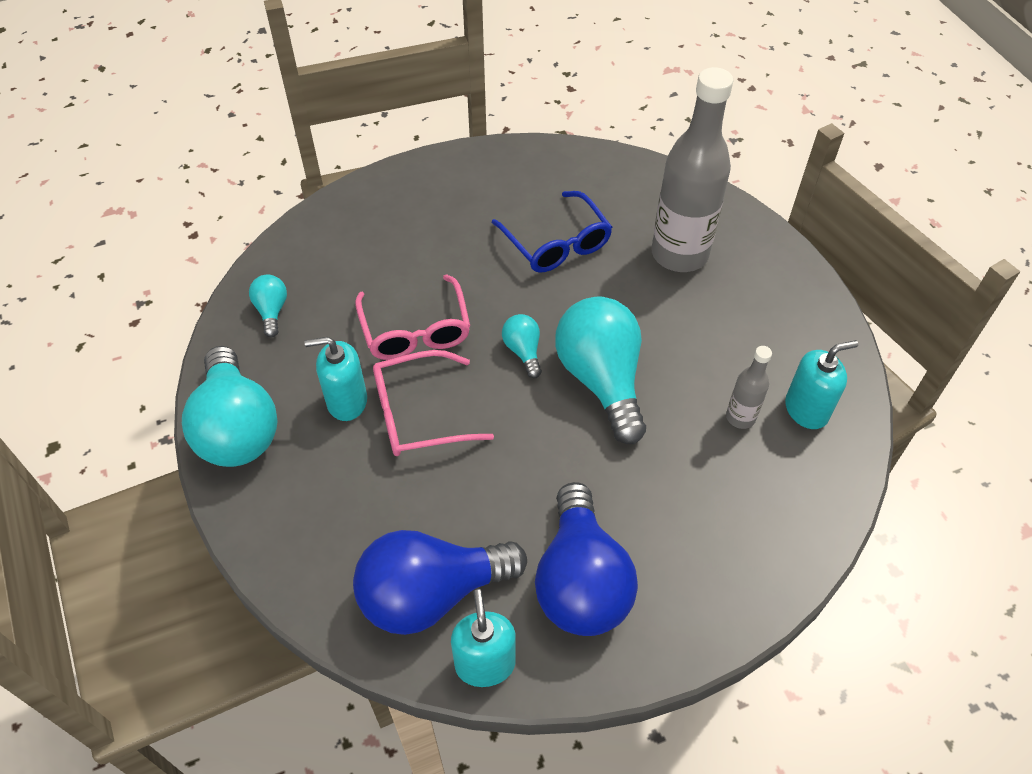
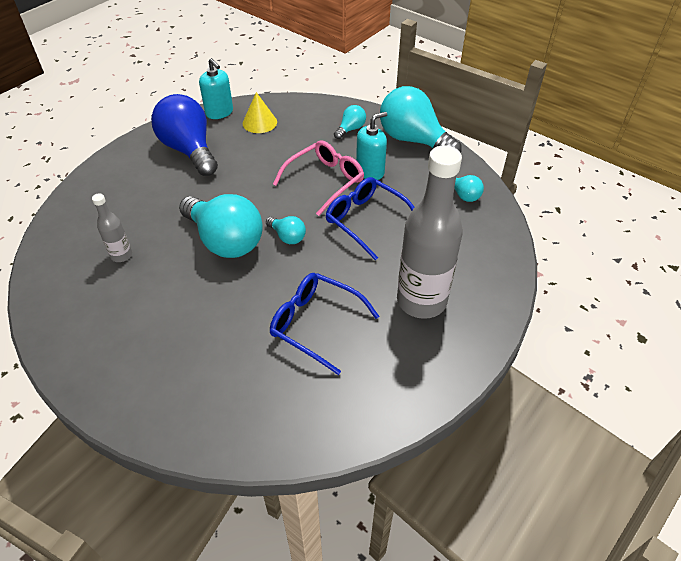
camera: 150 degrees right, 5 degrees down
(303, 498) = (350, 129): none -> turquoise light bulb
(415, 329) = (367, 221): pink glasses -> blue glasses
(431, 594) = (259, 122): blue light bulb -> yellow cone
(679, 254) = (207, 361): grey bottle -> grey bottle (421, 301)
(806, 409) = (74, 278): turquoise soap dispenser -> none

